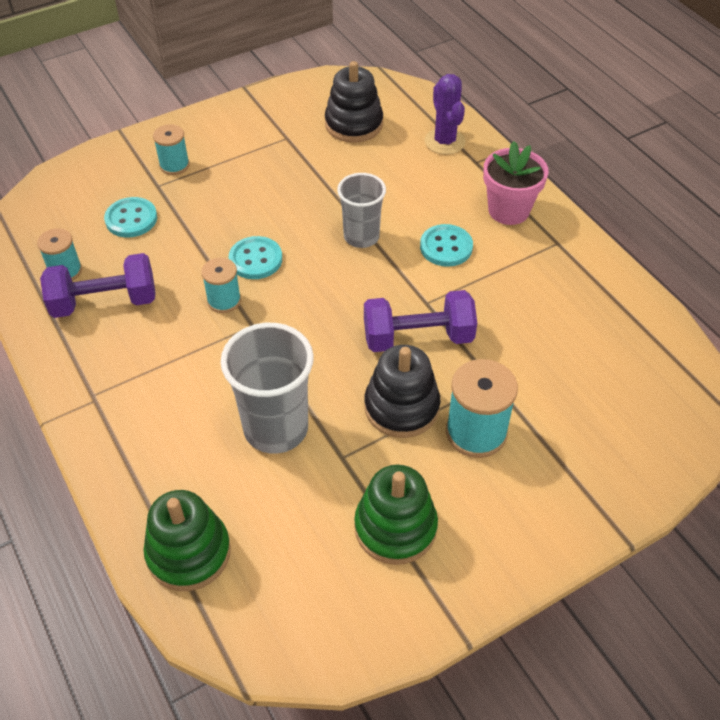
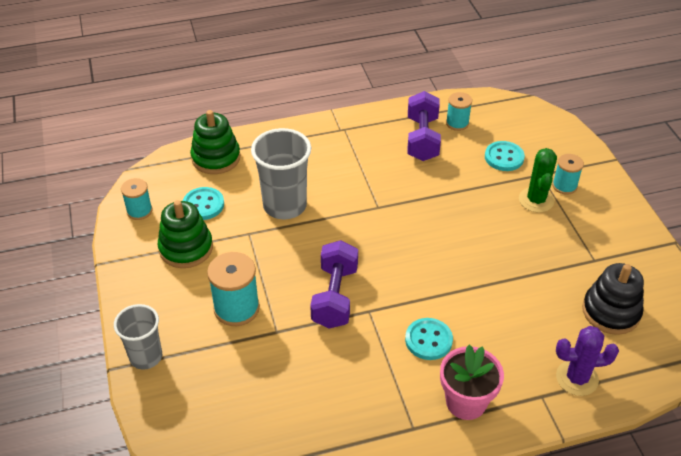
camera: 105 degrees right, 5 degrees down
(204, 186) = (536, 200): none -> green cactus
(224, 300) = (406, 196): turquoise spool -> turquoise spool (139, 211)
(255, 259) = (444, 218): turquoise button -> turquoise button (203, 205)
(361, 237) = (454, 285): grey cup -> grey cup (146, 357)
(401, 407) = (275, 272): black stacking toy -> none

